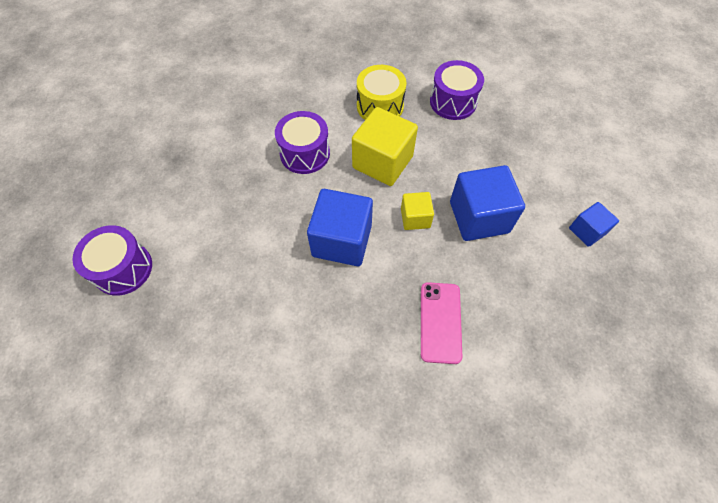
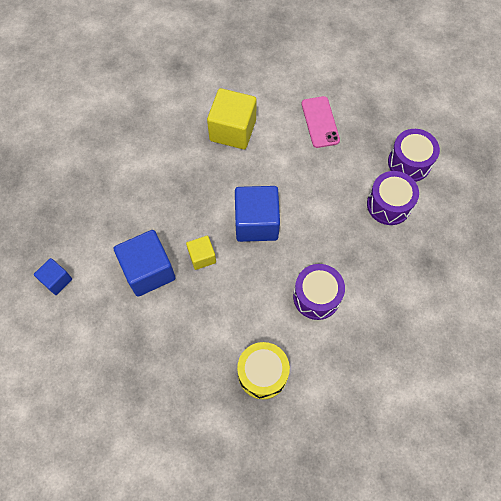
camera: 165 degrees right, 5 degrees up
(382, 162) = (243, 305): yellow cube -> yellow cube (233, 130)
(440, 322) = (169, 181): pink phone -> pink phone (320, 122)
(453, 102) = (188, 400): purple drum -> purple drum (389, 205)

